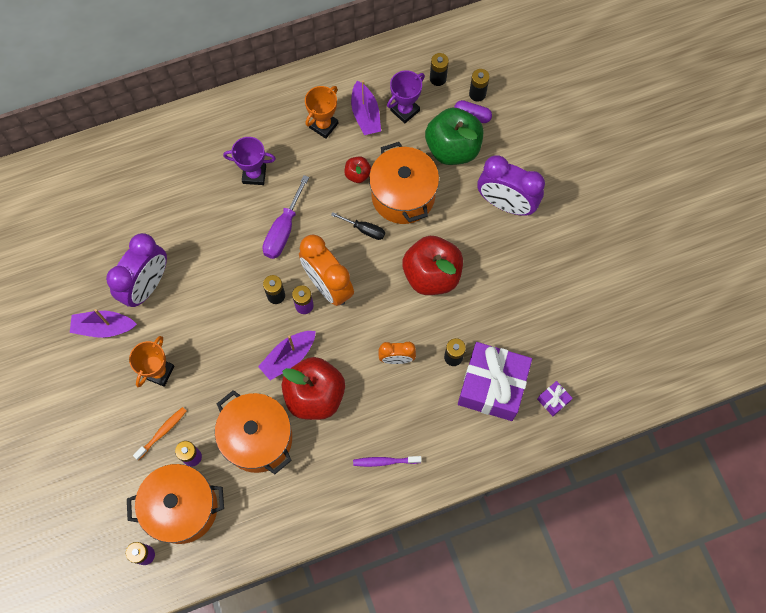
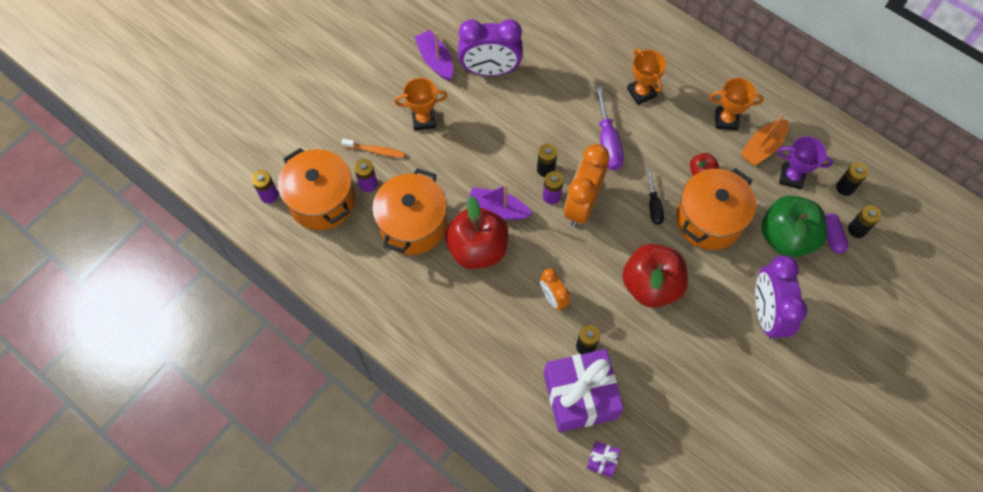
camera: 60 degrees right, 5 degrees down
(254, 174) = (641, 92): purple trophy -> orange trophy
(283, 230) = (607, 142): purple screwdriver -> purple screwdriver turned 90 degrees counterclockwise
(365, 115) = (762, 147): purple boat -> orange boat
(385, 461) = (453, 339): purple toothbrush -> none

